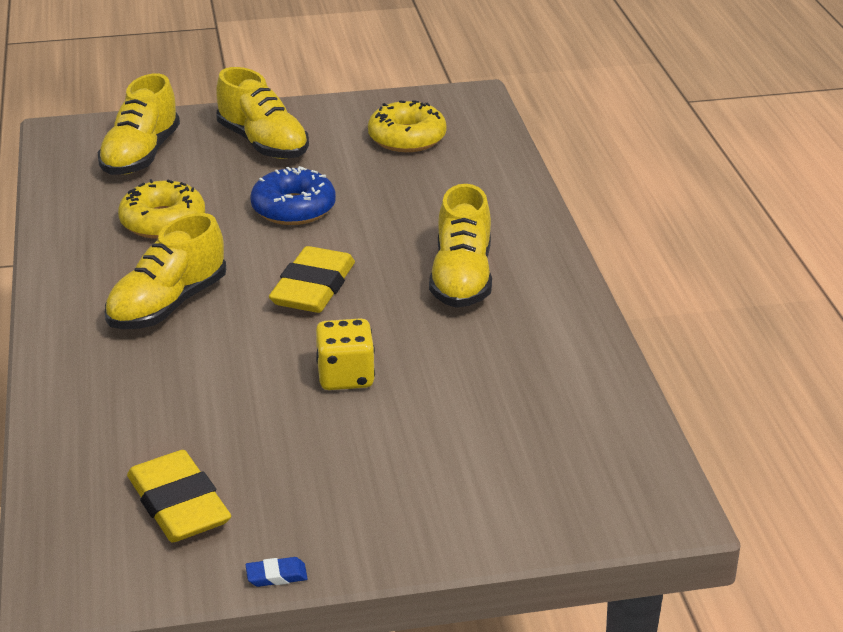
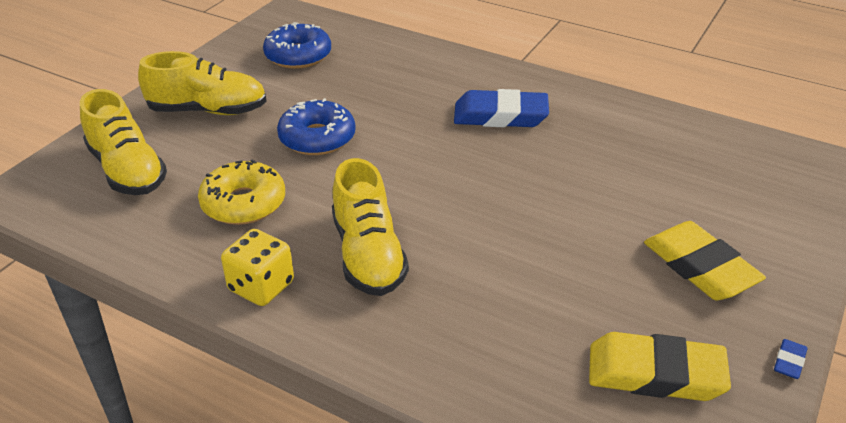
camera: 50 degrees left, 5 degrees up
(313, 288) = (434, 177): yellow eraser -> yellow eraser (700, 267)
(345, 377) = (565, 215): yellow dice -> yellow dice (261, 286)
(407, 138) = (298, 56): yellow donut -> blue donut
(462, 278) = (500, 115): yellow shoe -> blue eraser

